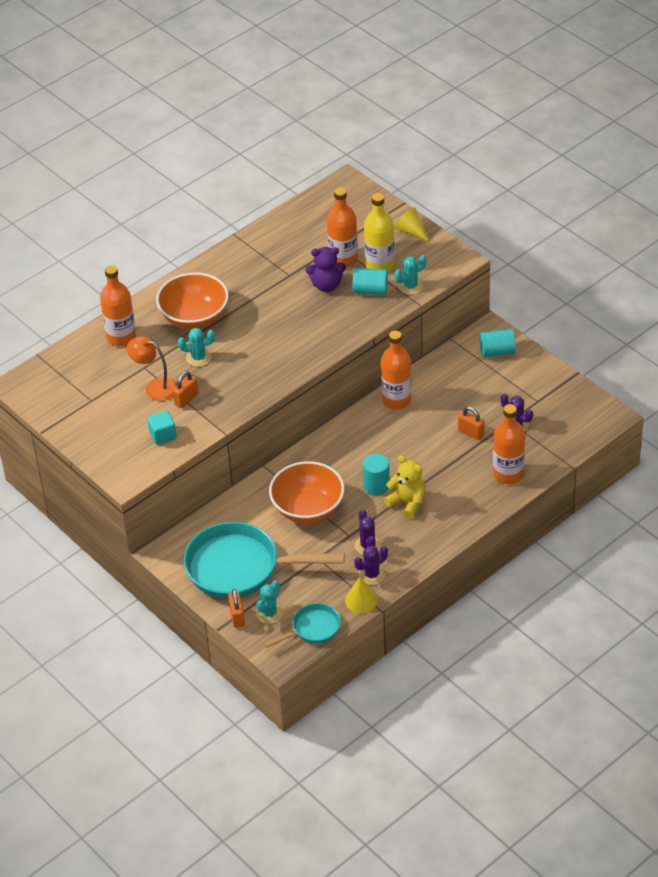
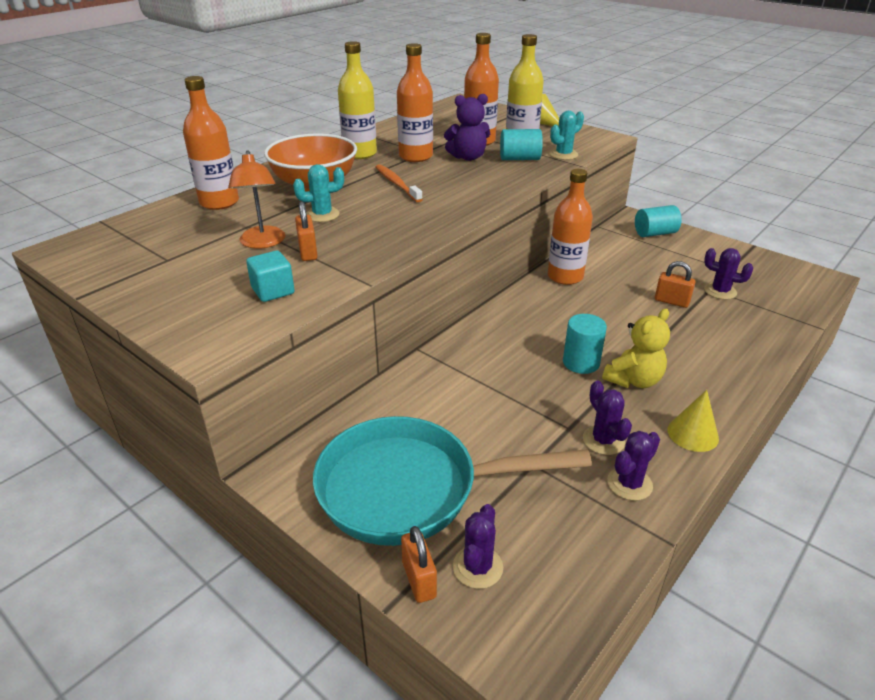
camera: 10 degrees left, 10 degrees down
(155, 387) = (262, 243): orange lamp -> orange lamp turned 120 degrees counterclockwise
(186, 399) = (308, 252): orange padlock -> orange padlock turned 45 degrees counterclockwise
(235, 274) = (360, 153): none -> yellow bottle
(260, 321) = (396, 184): none -> orange toothbrush
(269, 613) = (477, 567): turquoise cactus -> purple cactus
(308, 509) = (495, 396): orange bowl -> none
(312, 629) = (566, 592): turquoise pan -> none
(361, 600) = (631, 529): yellow cone -> yellow cone (693, 434)
(407, 503) = (633, 380): yellow teddy bear -> yellow teddy bear turned 105 degrees clockwise
(508, 474) = (746, 339): orange bottle -> orange bottle (415, 156)

